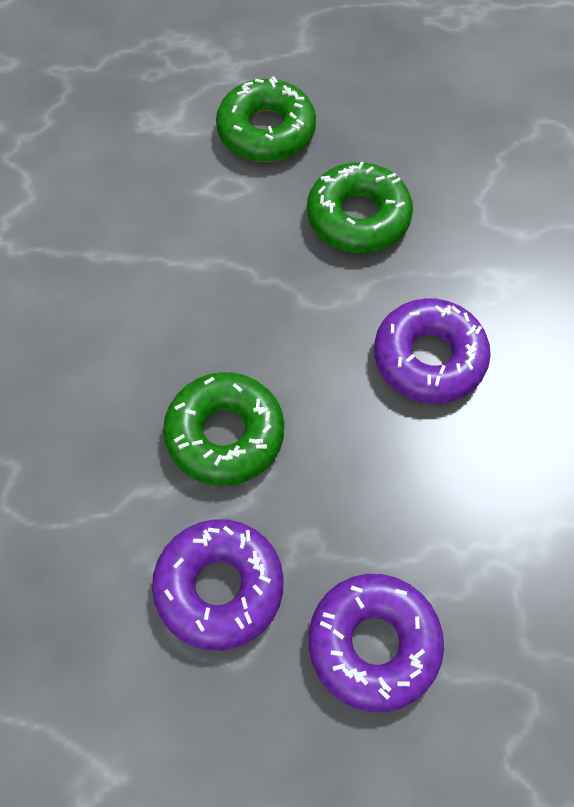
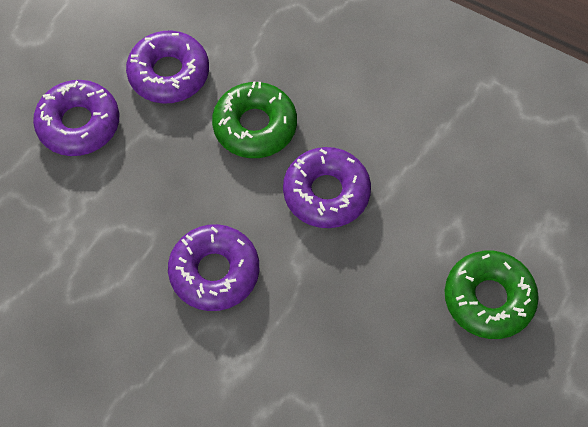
camera: 125 degrees right, 0 degrees up
(257, 314) = (326, 193): none -> purple donut
(358, 217) = (360, 308): green donut -> none

